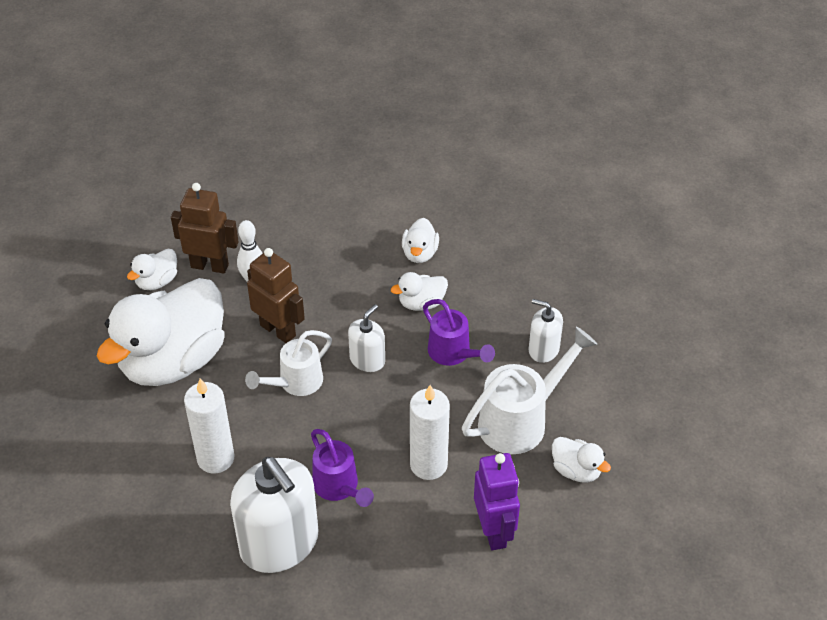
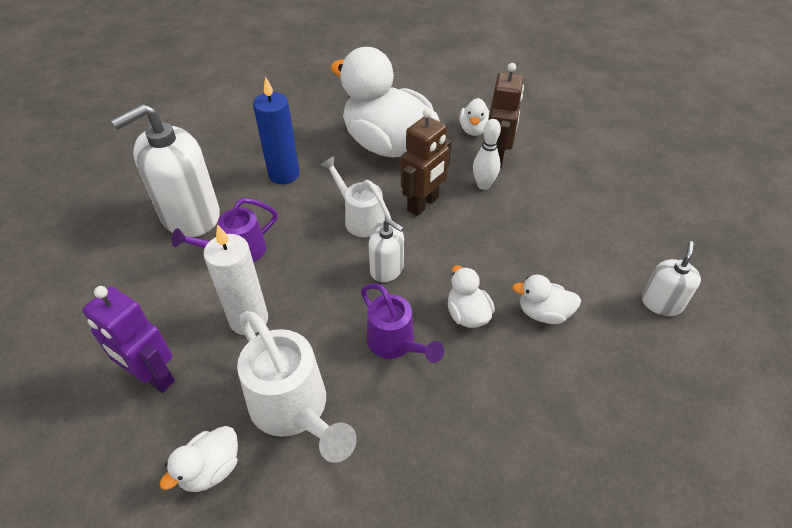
camera: 90 degrees right, 0 degrees up
(157, 281) = (474, 130): white duck -> white duck turned 120 degrees counterclockwise
(215, 458) = (284, 174): white candle -> blue candle
(453, 353) = (395, 343): purple watering can -> purple watering can turned 90 degrees counterclockwise
(494, 531) = (153, 377): purple robot -> purple robot turned 45 degrees clockwise
(543, 349) = (402, 442): white soap dispenser -> white soap dispenser (661, 303)

